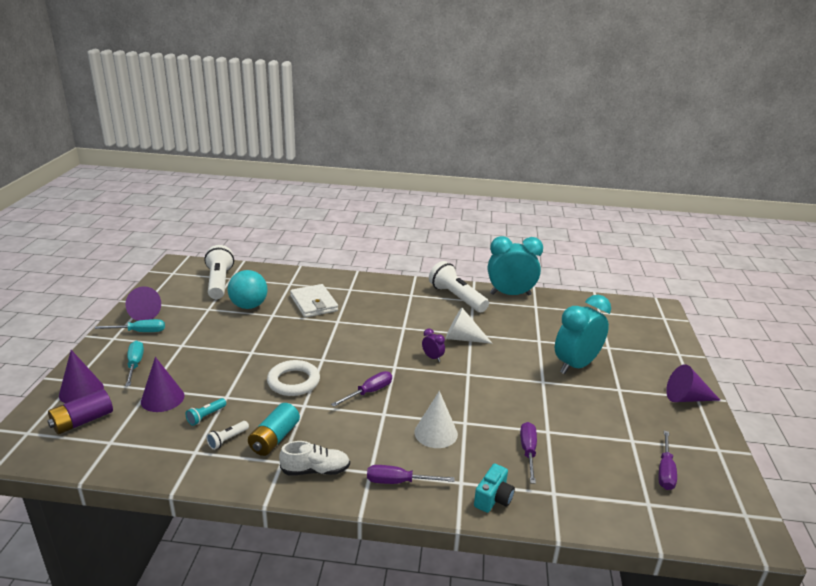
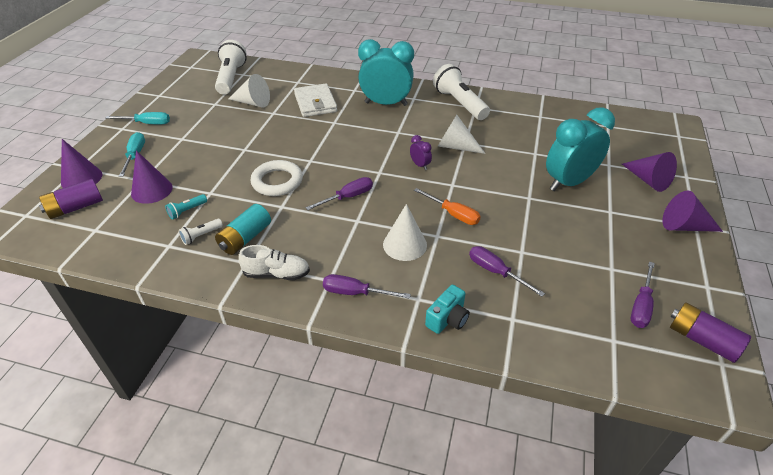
camera: 10 degrees right, 15 degrees up
(141, 313) = (153, 105): purple cone -> purple cone (648, 180)
(249, 306) = (253, 103): turquoise ball -> white cone
(475, 401) = (453, 214): none -> orange screwdriver
(510, 294) = (516, 102): turquoise clock -> turquoise clock (386, 104)
(528, 452) = (496, 272): purple screwdriver -> purple screwdriver turned 60 degrees counterclockwise
(724, 496) = (702, 340): none -> purple battery

